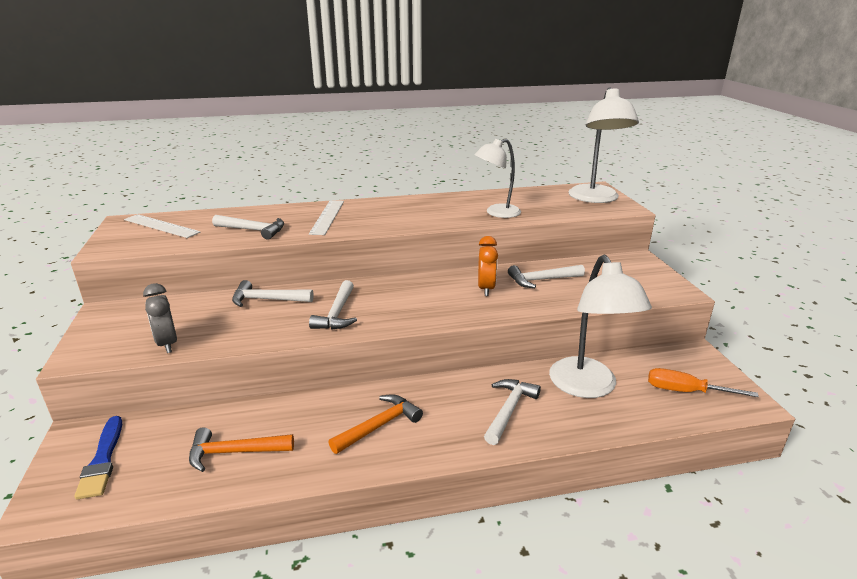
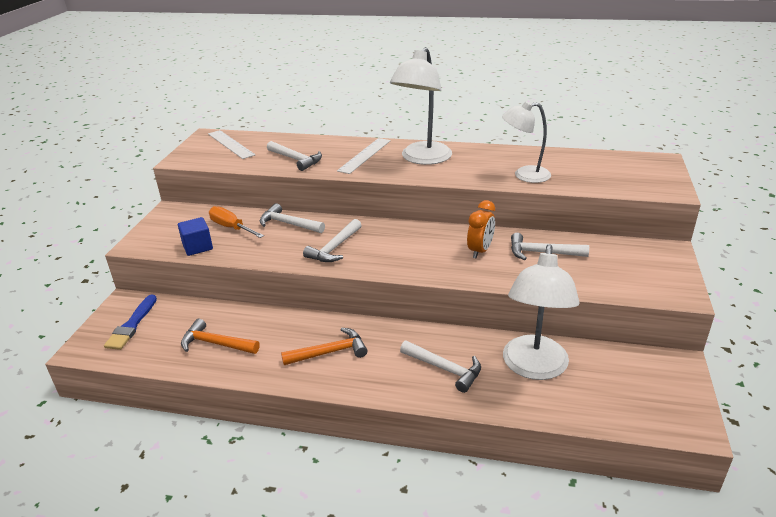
camera: 25 degrees right, 5 degrees up
(167, 344) = (197, 247): grey clock -> blue cube
(509, 410) = (444, 369): white hammer -> white hammer turned 75 degrees clockwise
(595, 199) = (647, 174): white lamp -> white lamp (422, 159)
(685, 391) = (632, 398): orange screwdriver -> orange screwdriver (231, 227)

